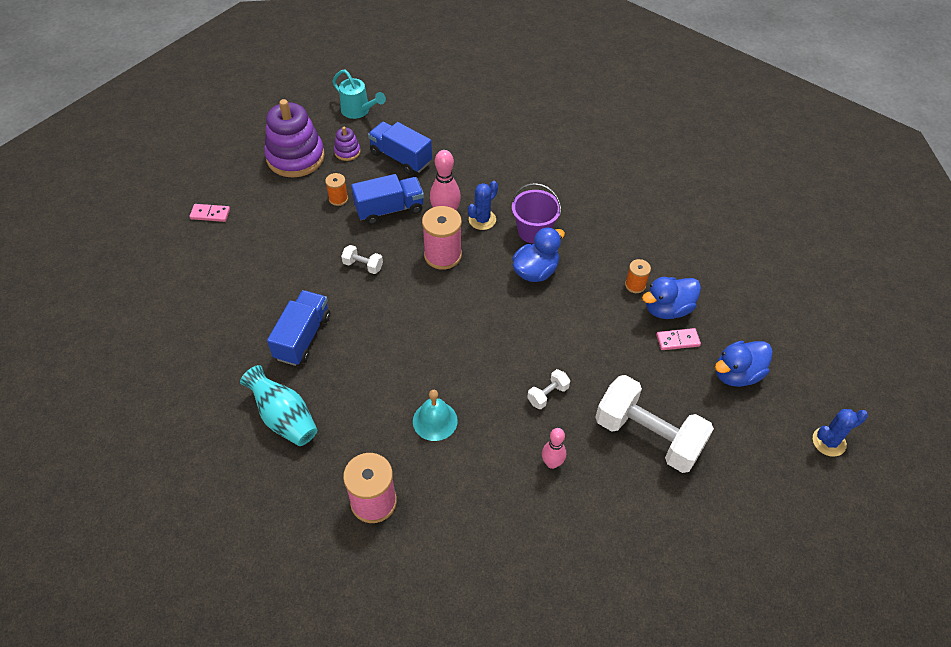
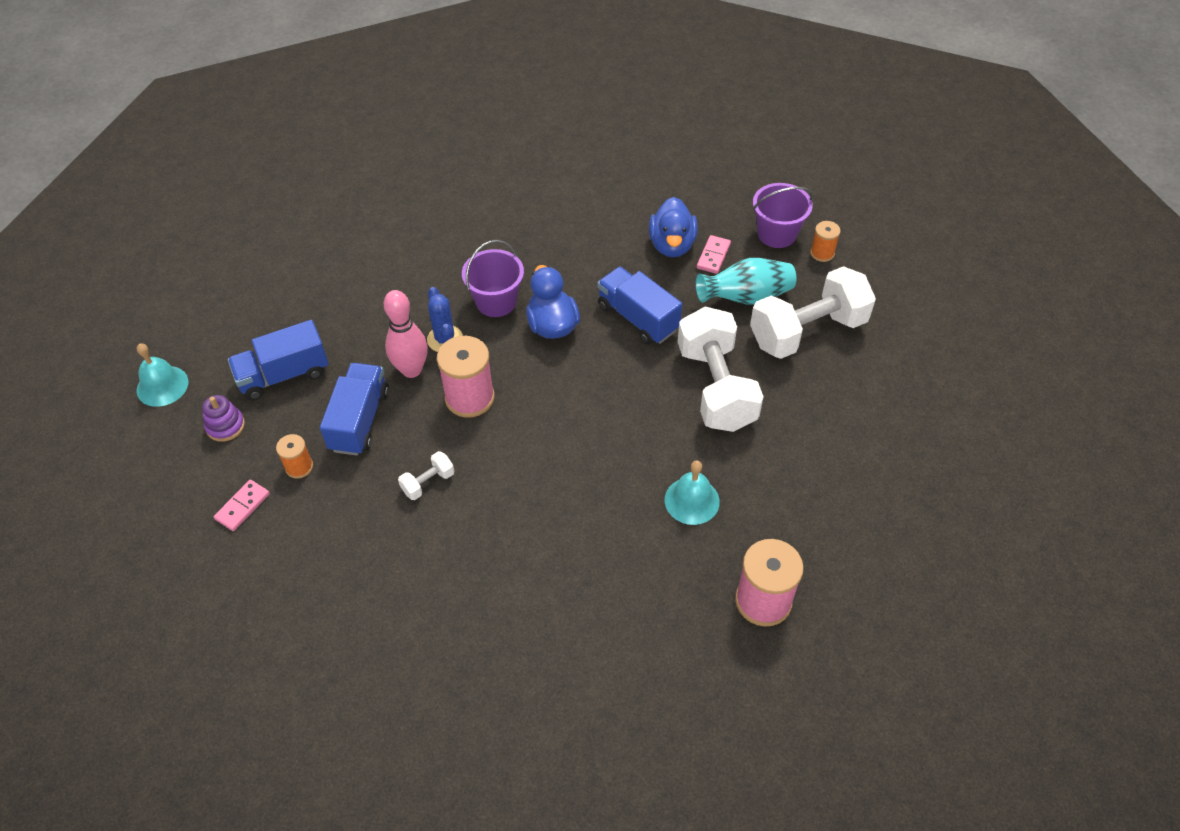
camera: 60 degrees left, 0 degrees up
(210, 214) = (206, 627): pink domino -> pink domino (242, 506)
(284, 418) = (602, 652): turquoise vase -> turquoise vase (746, 297)
(295, 157) = (185, 487): purple stacking toy -> none
(303, 337) = (495, 589): blue truck -> blue truck (638, 318)
(358, 111) = (162, 386): turquoise watering can -> turquoise bell
(548, 395) = (716, 387): white dumbbell -> white dumbbell, size x2.39
(552, 463) = (798, 421): pink bowling pin -> none
(635, 285) = (626, 254): orange spool -> orange spool (822, 253)
(737, 374) = (777, 234): blue duck -> purple bucket
(829, 442) = (880, 211): blue cactus -> none

